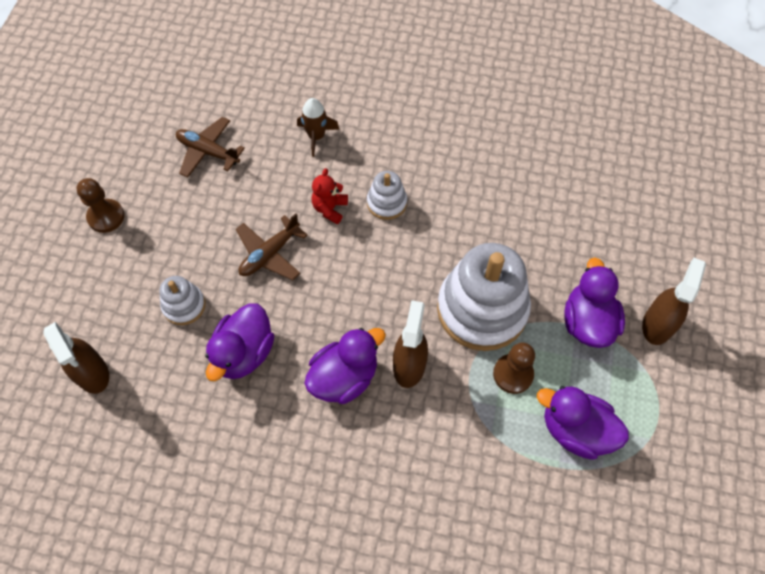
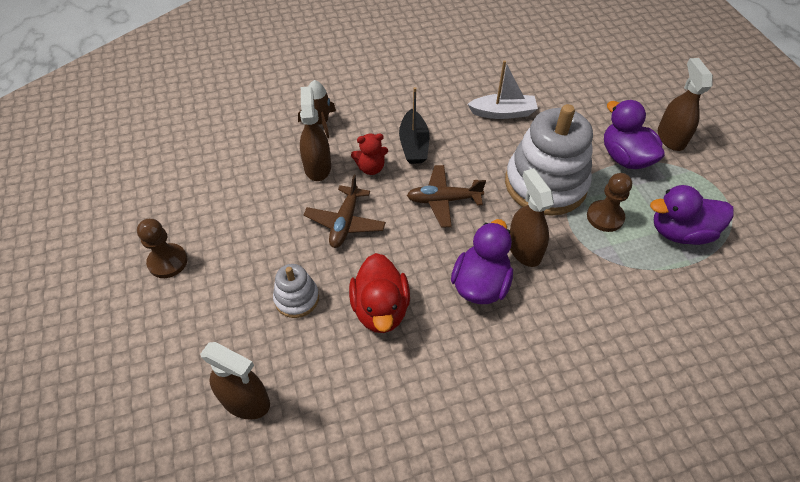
camera: 30 degrees left, 10 degrees down
(208, 152) = (232, 171): brown plane -> brown plane (443, 200)
(244, 353) = (380, 309): purple duck -> red duck
(283, 183) = (317, 167): none -> brown spray bottle
(330, 208) = (371, 168): red teddy bear -> red teddy bear turned 90 degrees counterclockwise
(386, 203) = (414, 145): white stacking toy -> black boat
(501, 209) = (503, 113): none -> white boat

